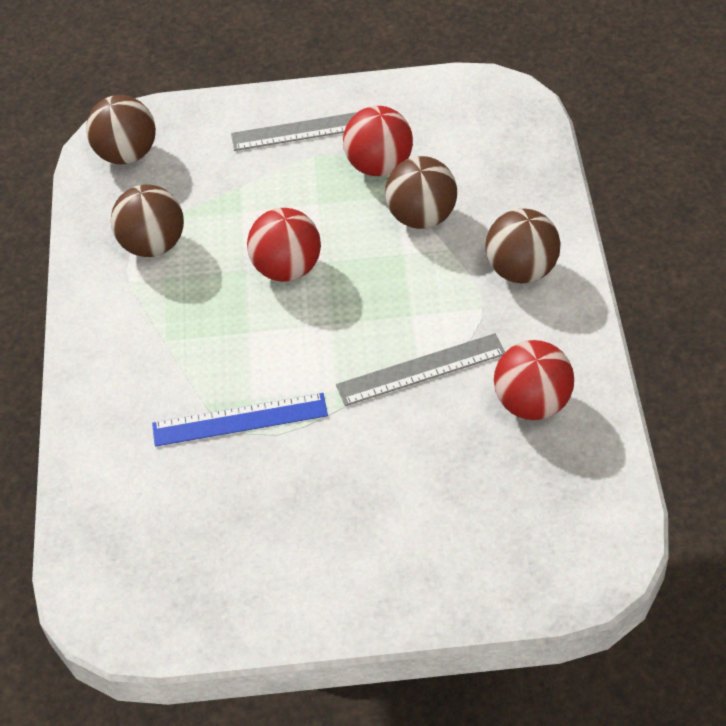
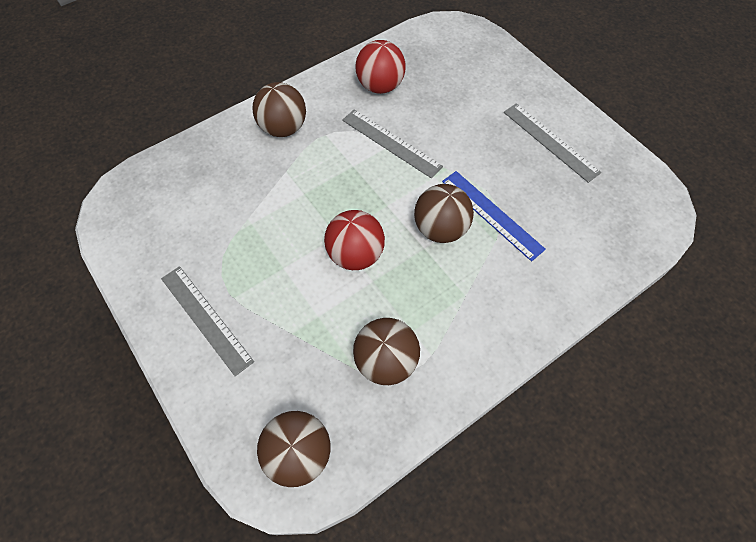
camera: 125 degrees left, 10 degrees up
(296, 553) = (550, 141): none -> grey ruler
(379, 165) = (224, 248): red ball -> none
(422, 217) = (264, 198): brown ball -> brown ball (440, 229)

